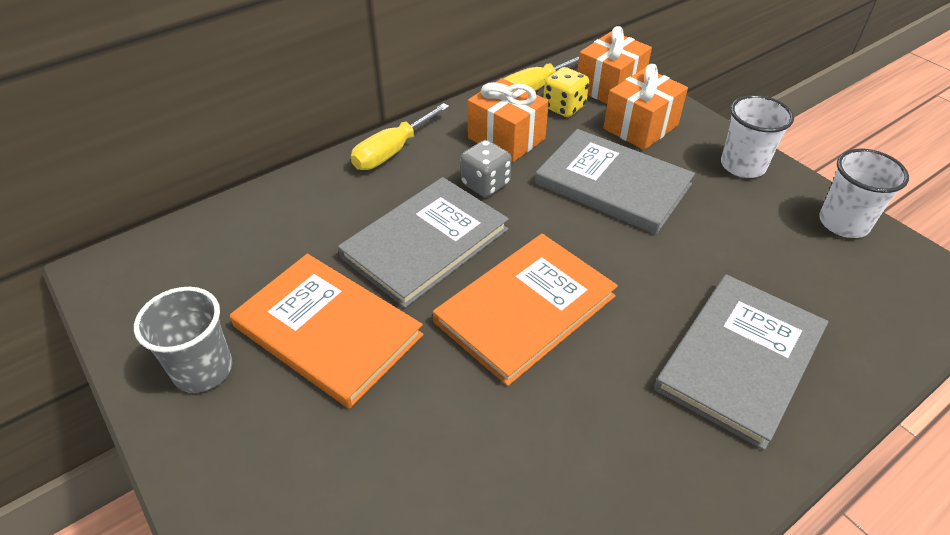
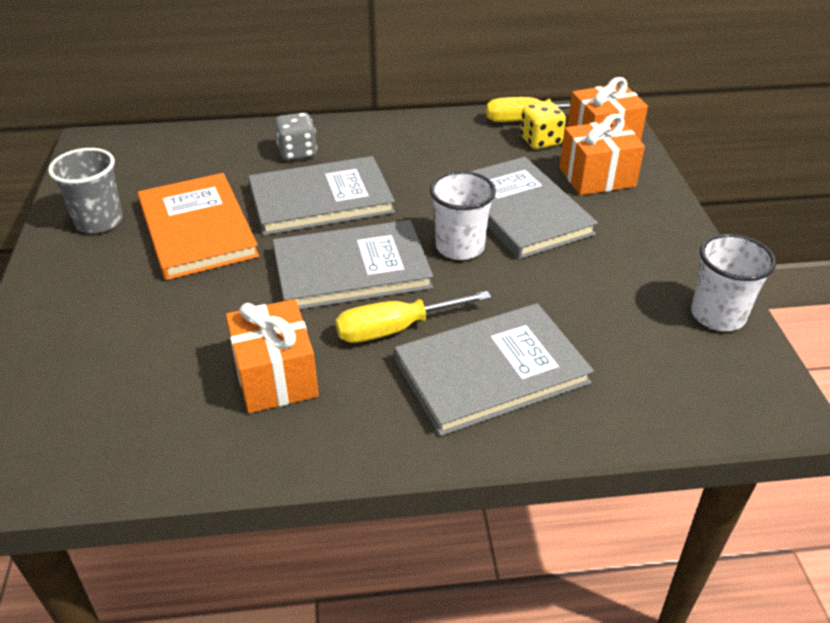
camera: 30 degrees right, 5 degrees down
(392, 151) = (360, 130): yellow screwdriver -> yellow screwdriver (395, 329)
(485, 184) = (410, 176): grey dice -> grey dice (297, 153)
(506, 138) = (463, 149): orange gift -> orange gift (276, 376)
(525, 309) = (351, 269): orange book -> grey book
(742, 166) = (665, 237): white cup -> white cup (460, 247)

